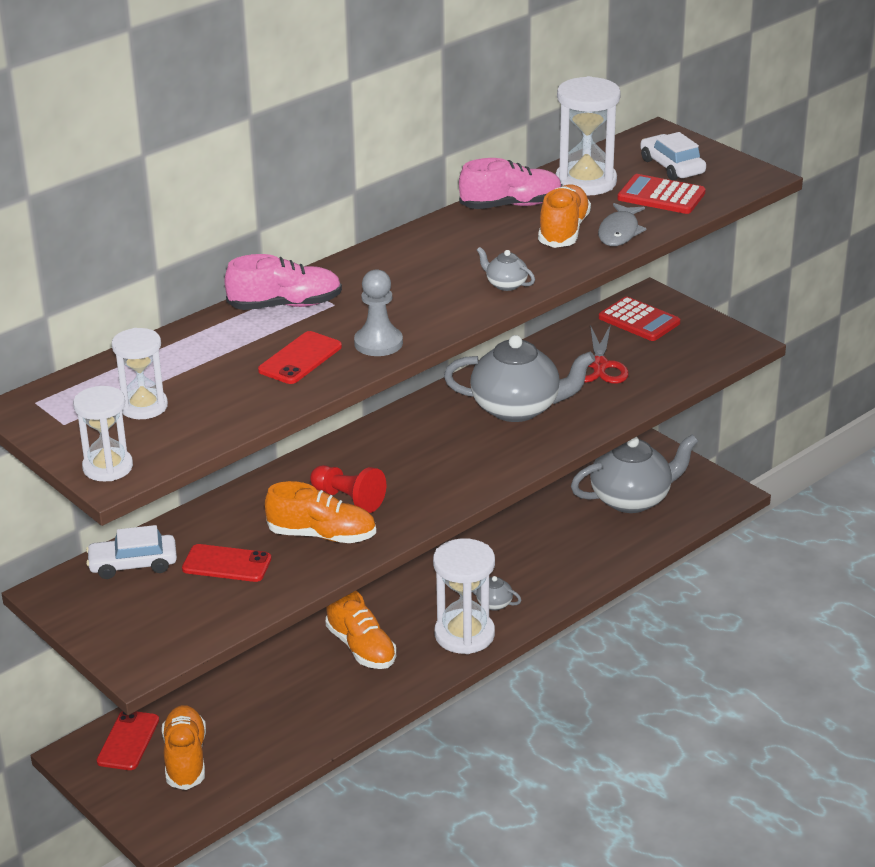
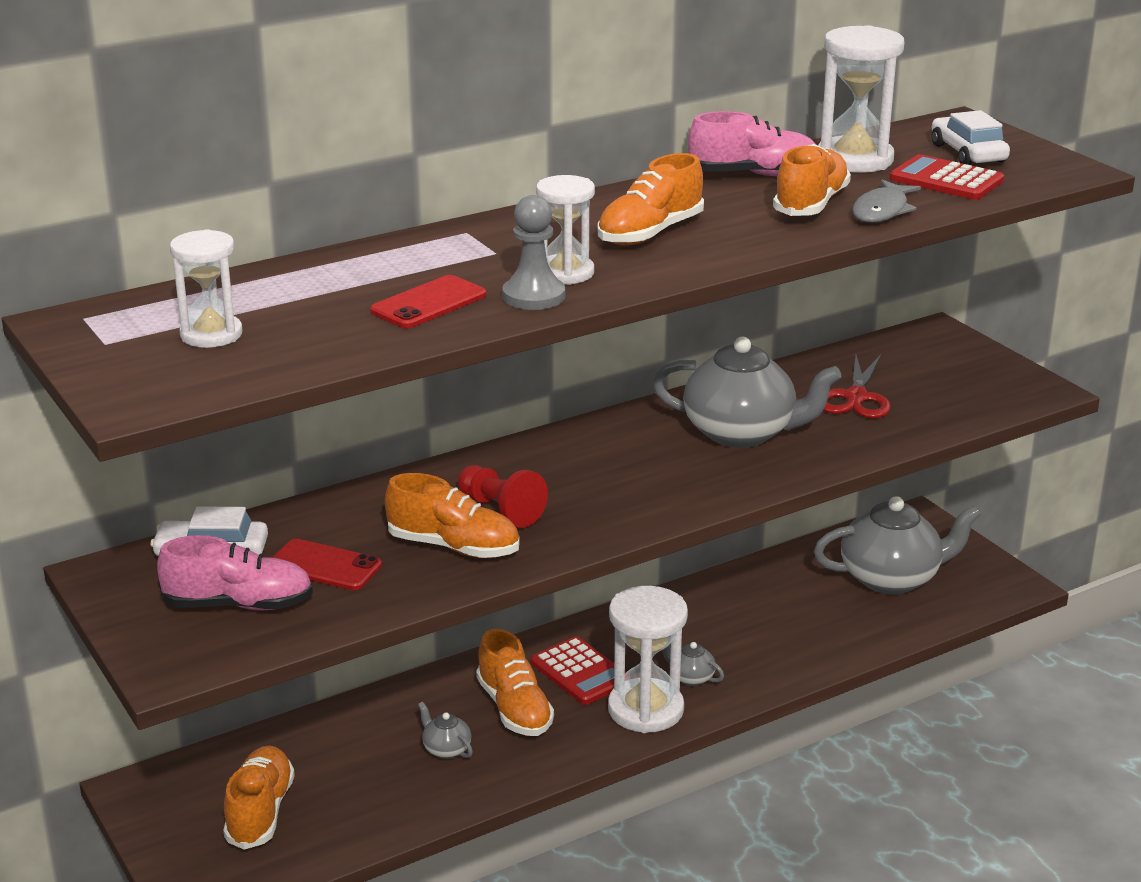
camera: 10 degrees right, 5 degrees down
(108, 467) = (133, 394): white hourglass -> white hourglass (565, 273)
(128, 741) = (199, 781): red phone -> none
(285, 305) = (435, 248): pink shoe -> pink shoe (238, 605)
(448, 273) = (650, 233): none -> orange shoe
(505, 284) = (718, 251): grey teapot -> grey teapot (446, 749)
(639, 320) = (918, 355): red calculator -> red calculator (580, 672)

